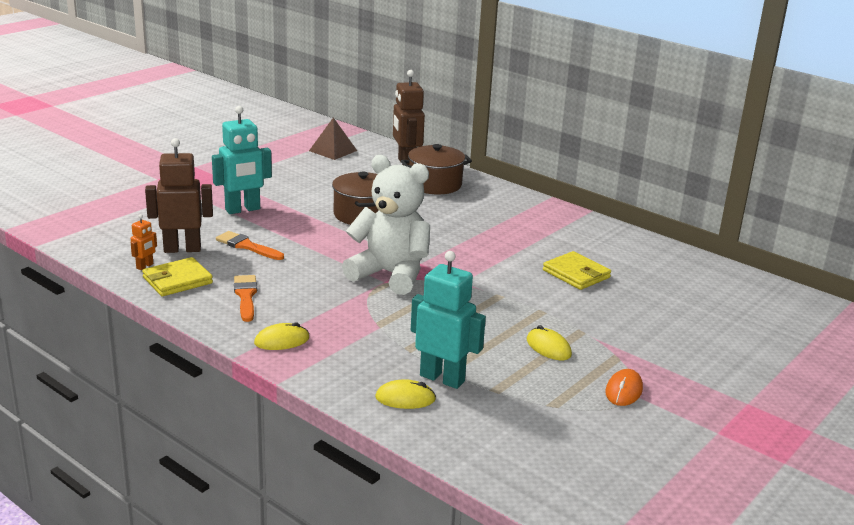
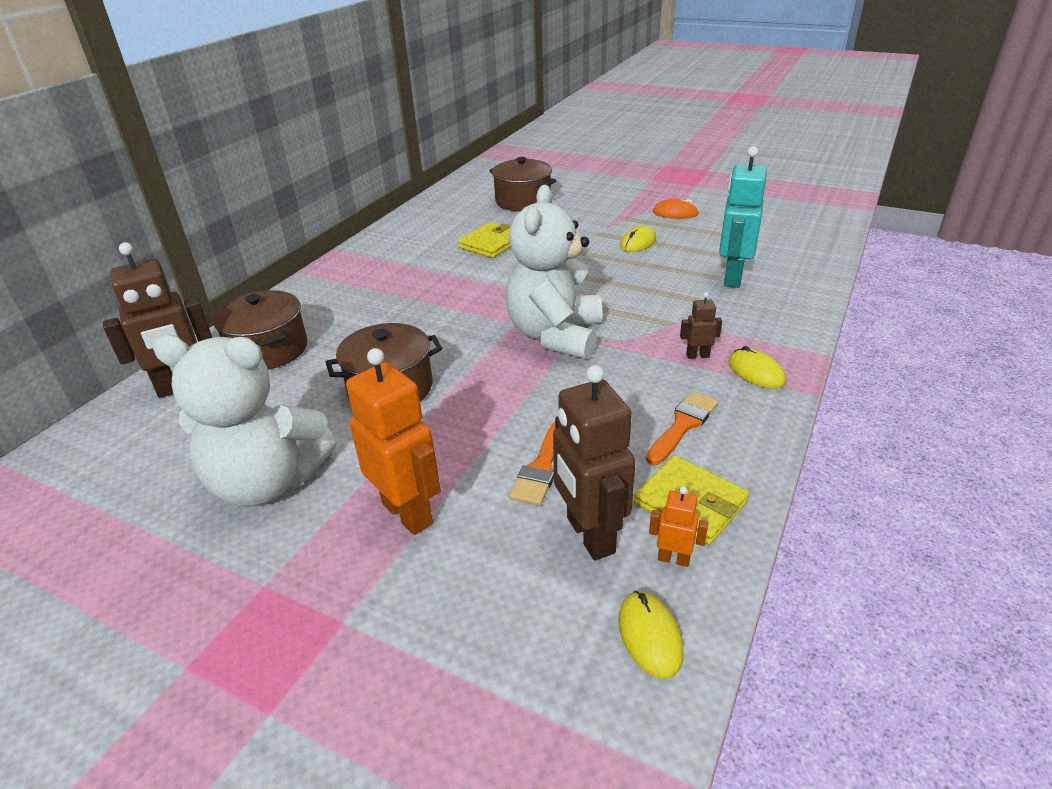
camera: 100 degrees left, 10 degrees up
(243, 210) = (408, 513): turquoise robot -> orange robot
(246, 296) = (683, 425): orange brush -> orange brush turned 150 degrees clockwise
(297, 181) = (268, 482): none -> white teddy bear
(322, 323) = (697, 355): none -> brown robot
(333, 150) = (109, 477): brown pyramid -> none
(405, 398) = (780, 288): yellow mouse -> yellow mouse (649, 636)
(685, 305) = (523, 201): none -> brown pot

